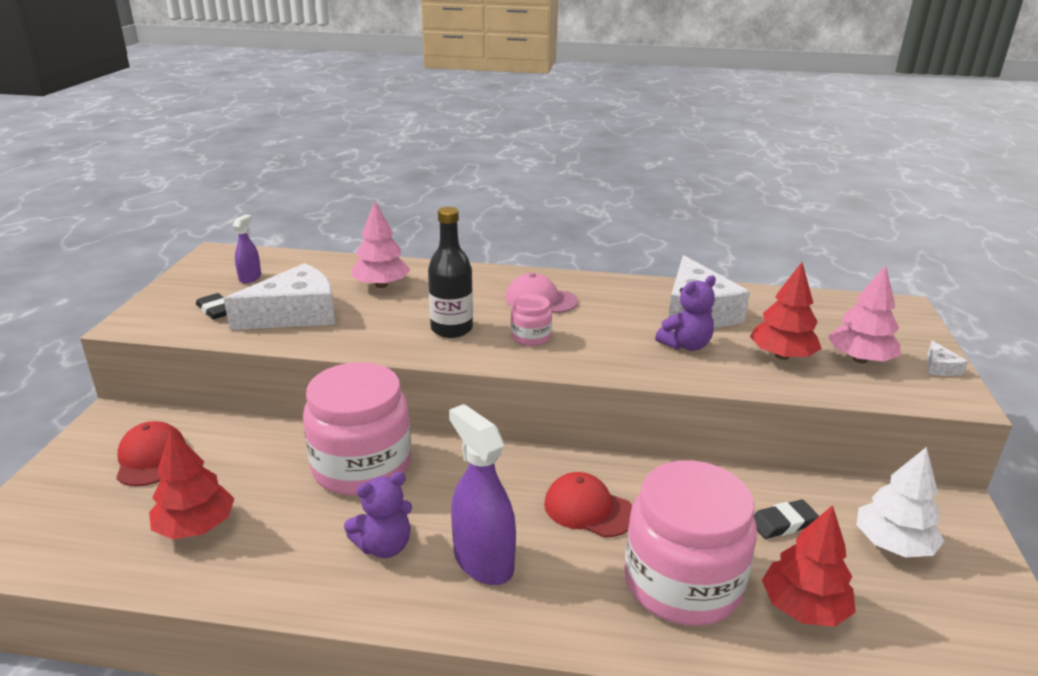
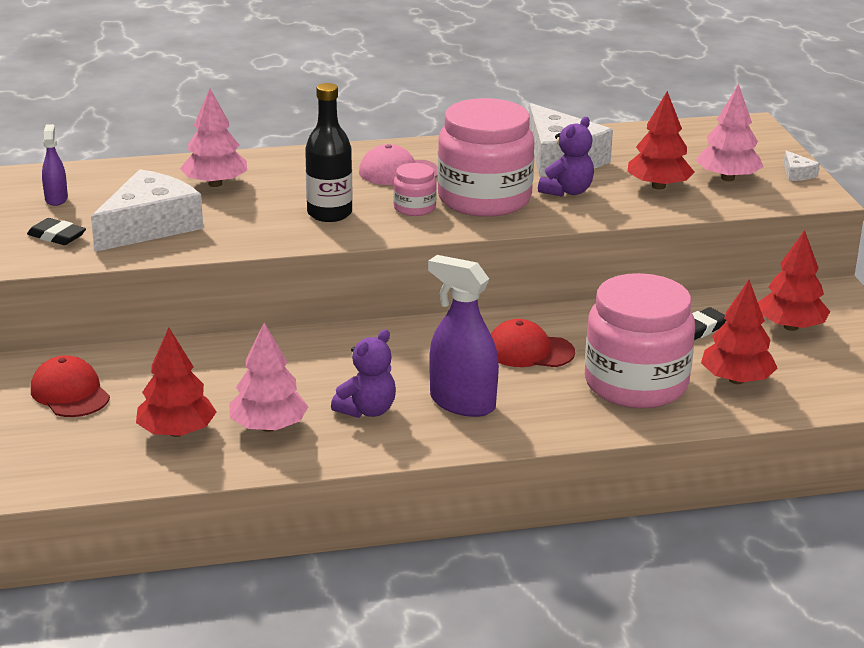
camera: 20 degrees left, 0 degrees up
(279, 542) = (269, 427): none -> pink tree
(362, 466) = (294, 360): pink jar -> pink jar (484, 199)
(893, 544) = (791, 327): white tree -> red tree

